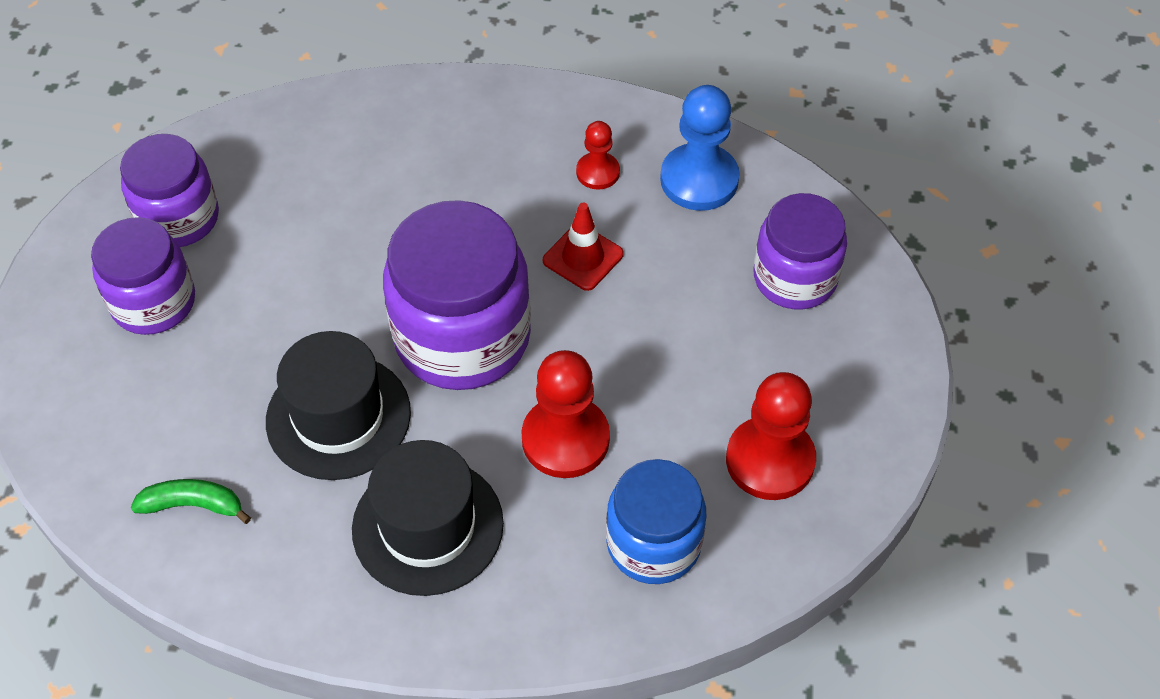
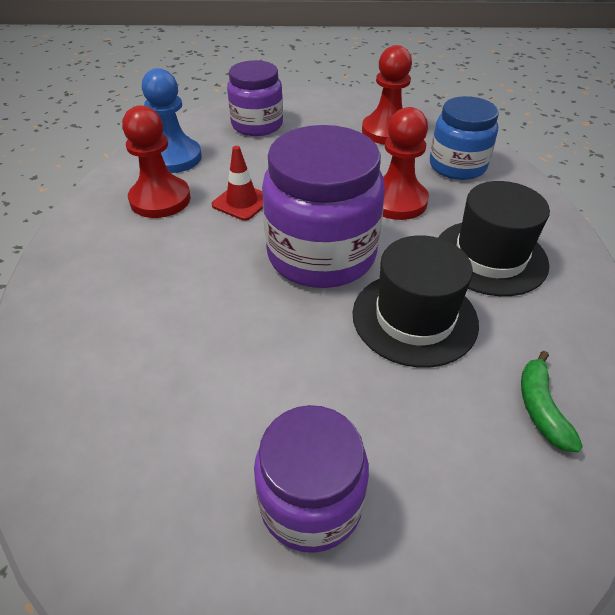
camera: 95 degrees left, 10 degrees down
(178, 218) = (183, 502): purple jar -> none
(598, 172) = (160, 199): red pawn -> red pawn, size x1.79

